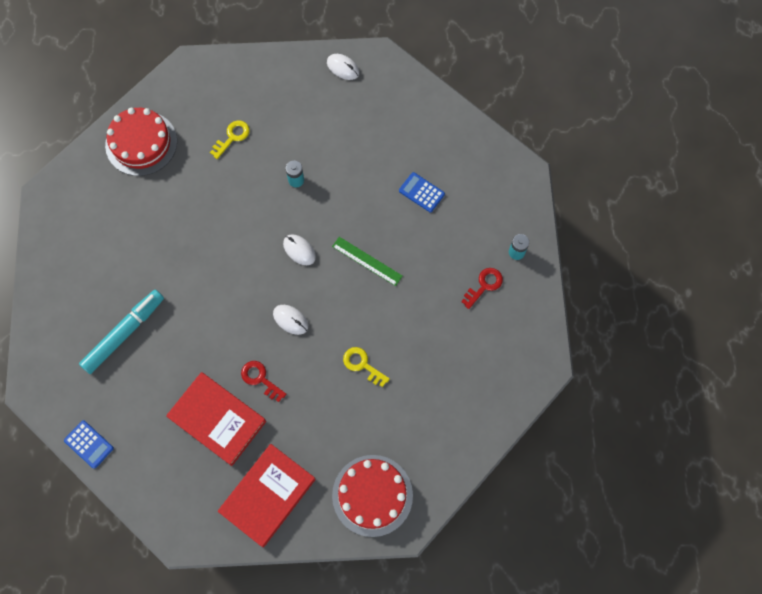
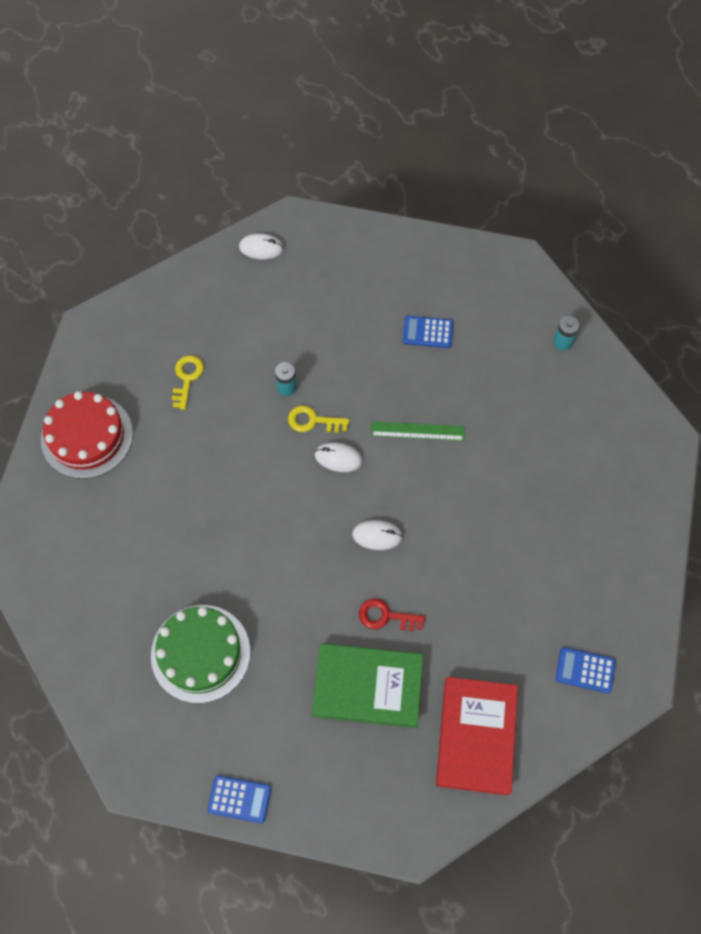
camera: 30 degrees left, 5 degrees down
(124, 334) = (200, 653): turquoise marker -> green cake
(217, 419) = (367, 687): red book -> green book
(362, 365) = (484, 540): yellow key -> yellow key (313, 421)
(372, 495) = (585, 670): red cake -> blue calculator
(484, 285) = (553, 392): red key -> none

